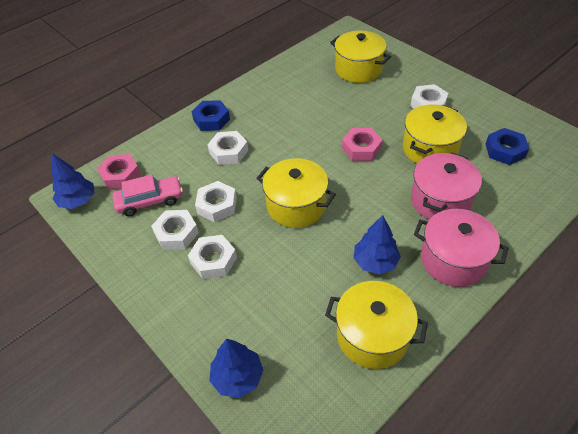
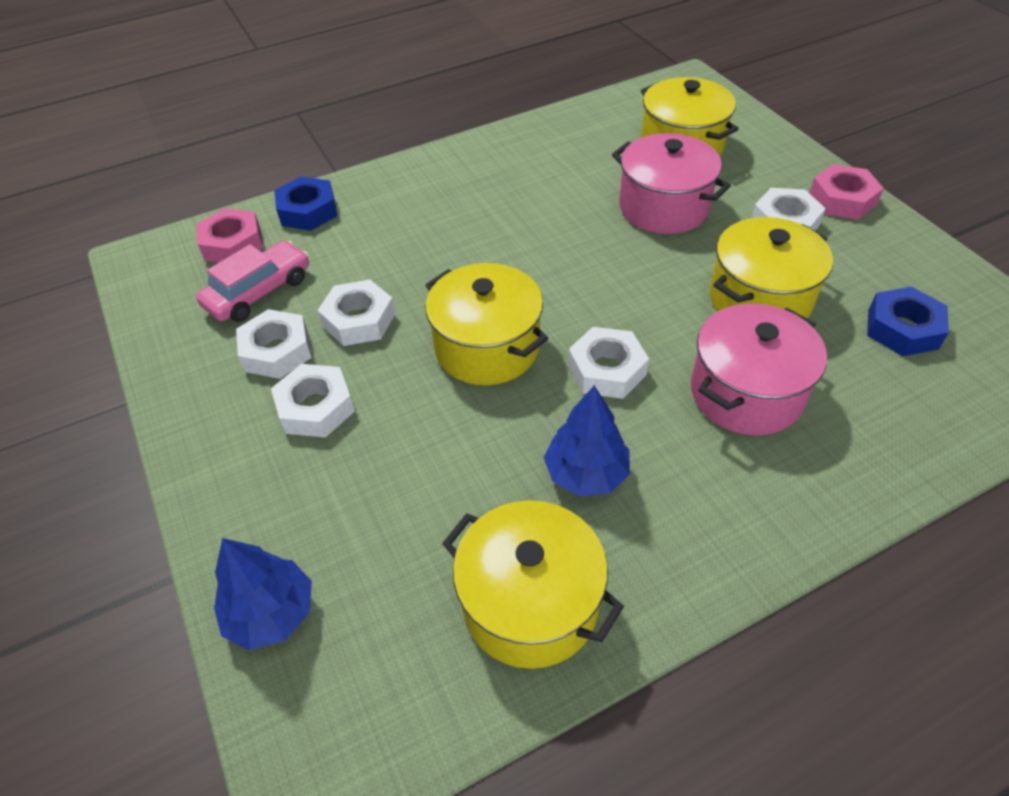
camera: 15 degrees right, 0 degrees up
(78, 201) = (154, 270): blue tree -> none
(150, 201) = (259, 292): pink car -> pink car turned 45 degrees counterclockwise
(211, 119) = (407, 185): blue nut -> blue nut (308, 211)
(228, 152) = (413, 239): white nut -> white nut (606, 370)
(361, 148) = (636, 275): pink nut -> pink nut (842, 199)
(453, 260) = (732, 503): pink pot -> pink pot (663, 207)

